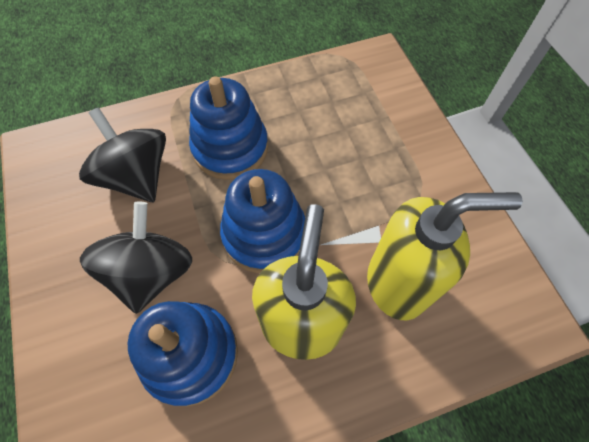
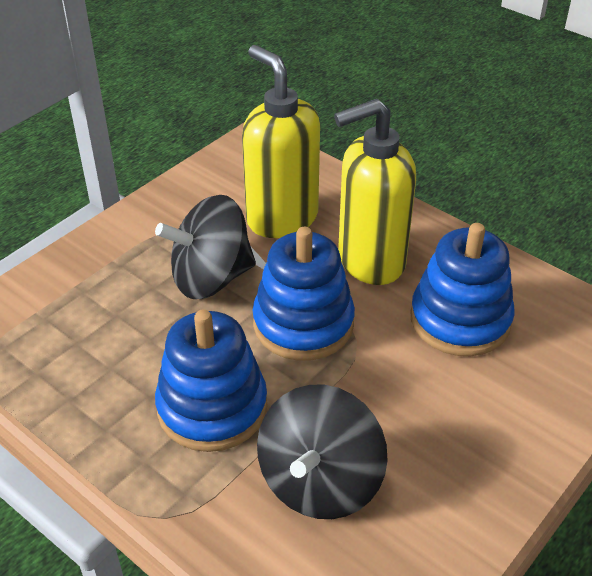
camera: 120 degrees left, 20 degrees down
(151, 272) = (418, 392): black spinning top -> black spinning top (211, 278)

